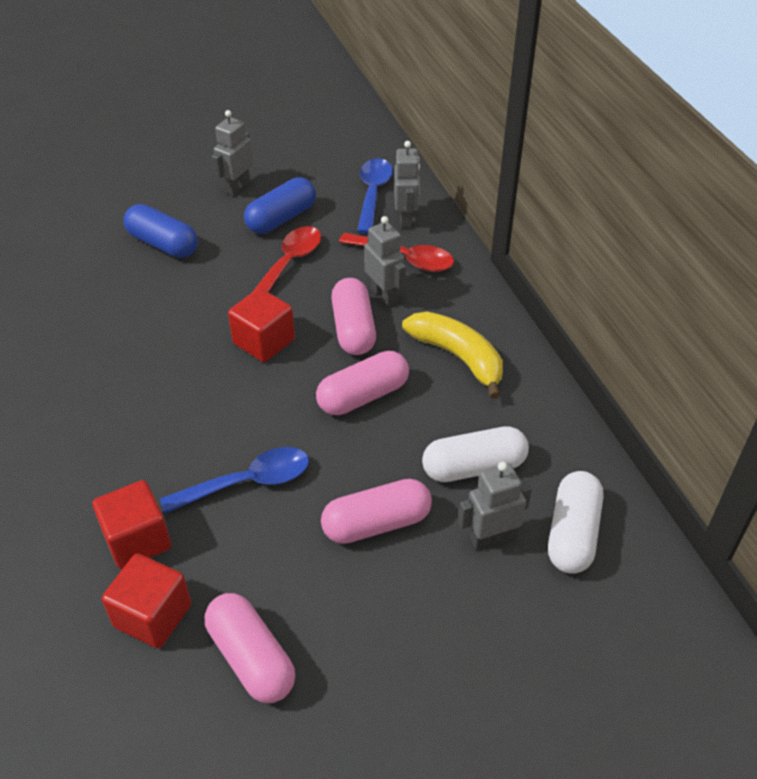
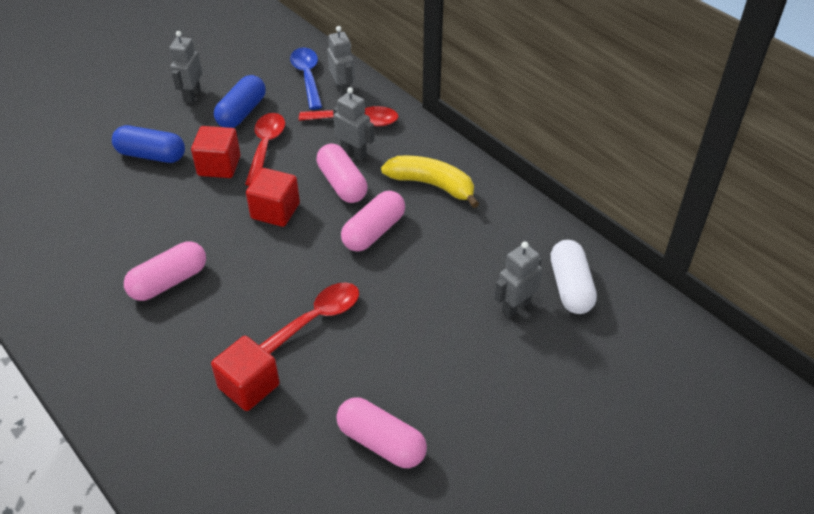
camera: 20 degrees left, 0 degrees up
(153, 615) = (290, 436): red cube -> red cube (219, 166)
(247, 483) = (315, 319): blue spoon -> red spoon
(376, 523) = (428, 320): pink capsule -> pink capsule (169, 282)
(474, 467) = (480, 261): white capsule -> none

